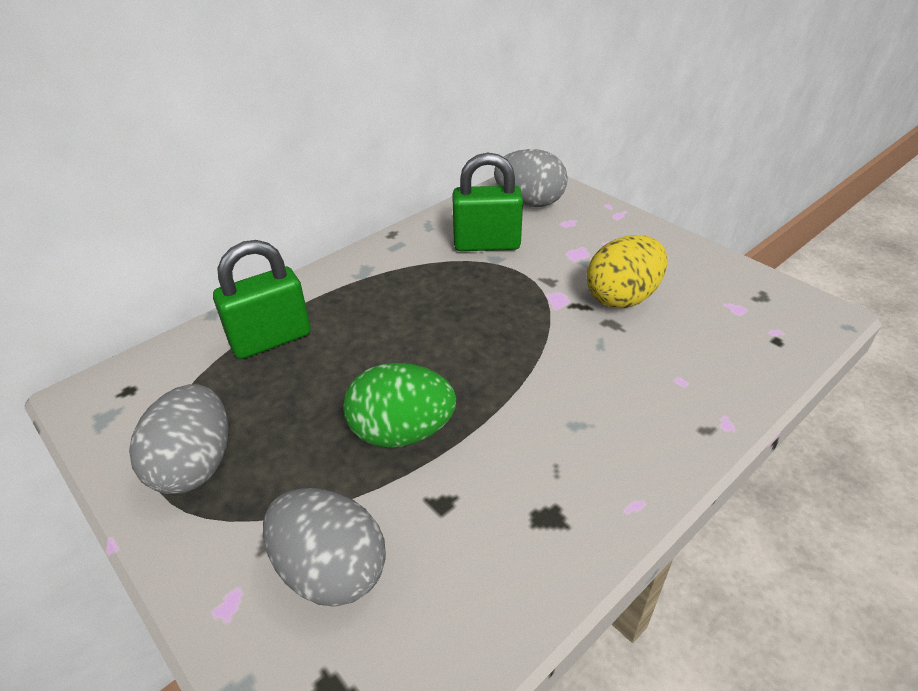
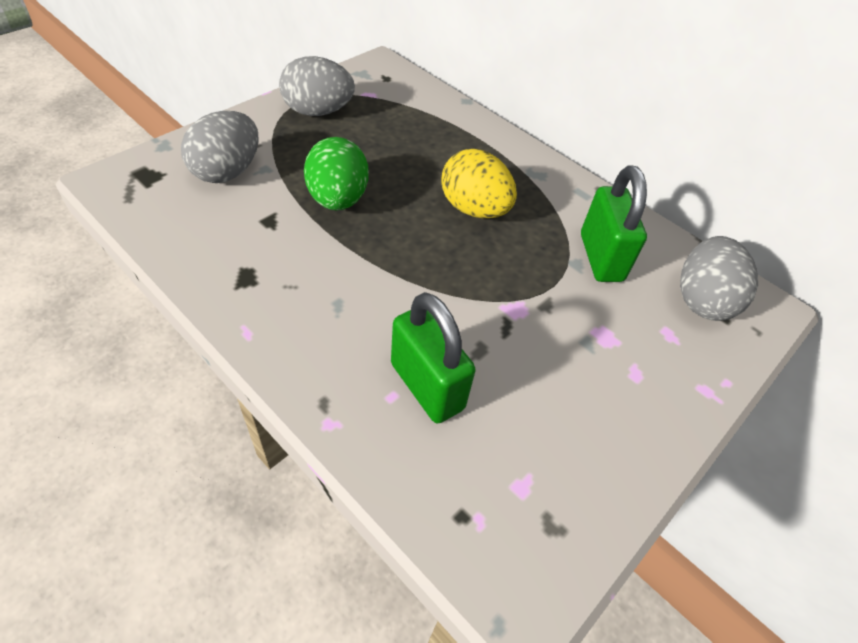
camera: 80 degrees right, 10 degrees up
(271, 339) = (439, 130): green padlock -> green padlock (427, 386)
(622, 297) = (525, 366): yellow egg -> yellow egg (474, 209)

